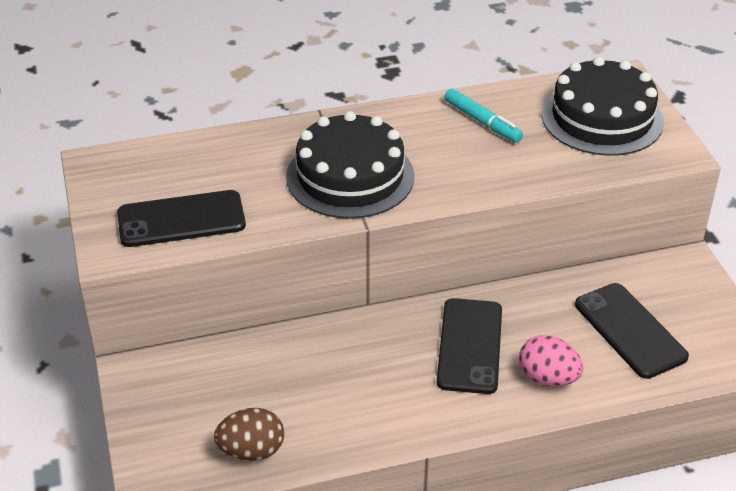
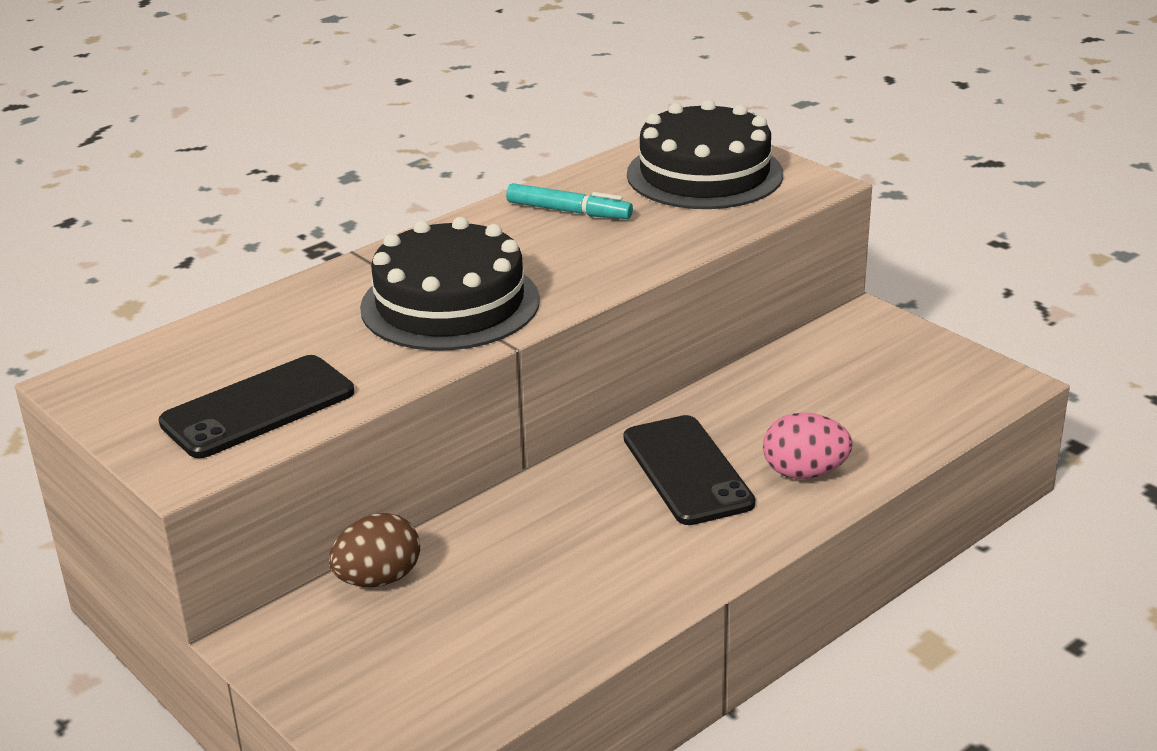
camera: 25 degrees left, 10 degrees down
(251, 451) = (497, 673): brown egg -> brown egg (378, 579)
(630, 330) = (858, 398): black phone -> none

